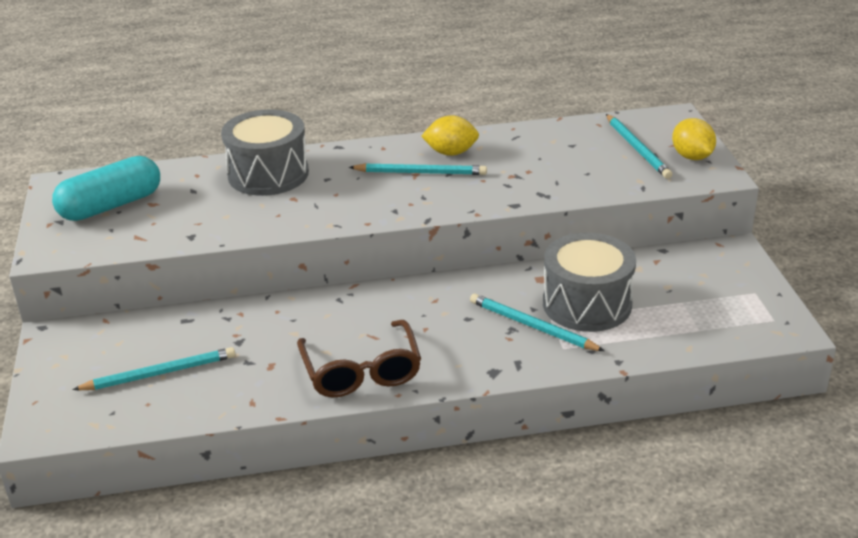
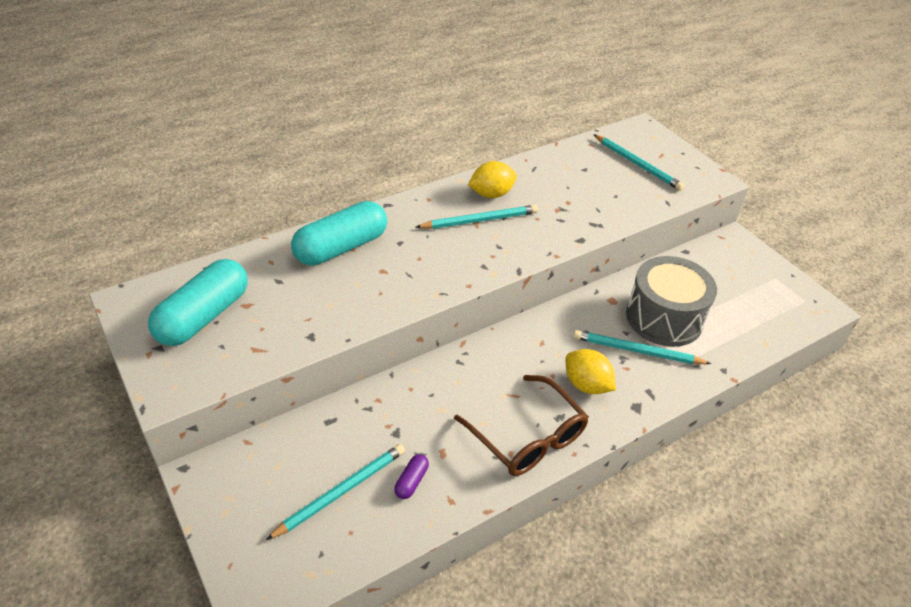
camera: 25 degrees left, 10 degrees up
(226, 380) = (411, 481): none -> purple capsule
(268, 174) = (341, 248): grey drum -> turquoise capsule
(692, 157) = (683, 165): yellow lemon -> yellow lemon (586, 385)

